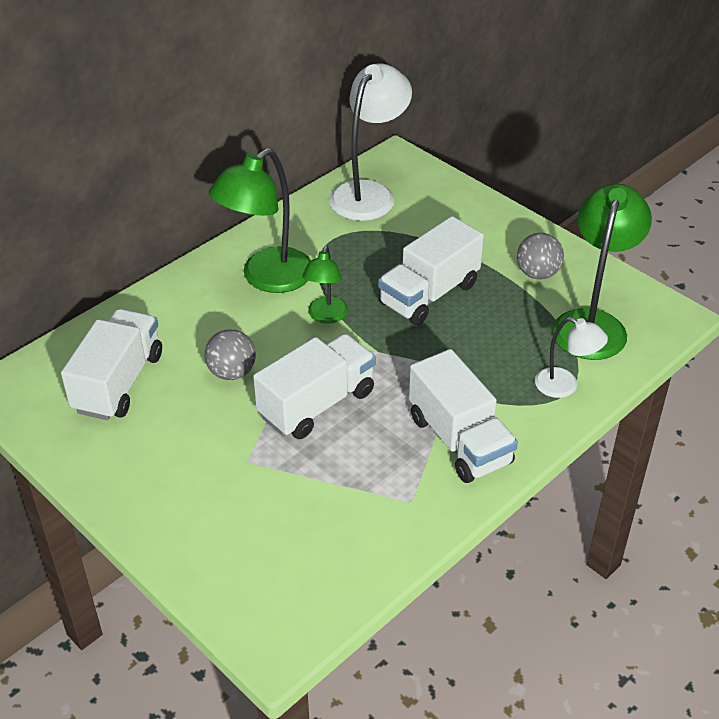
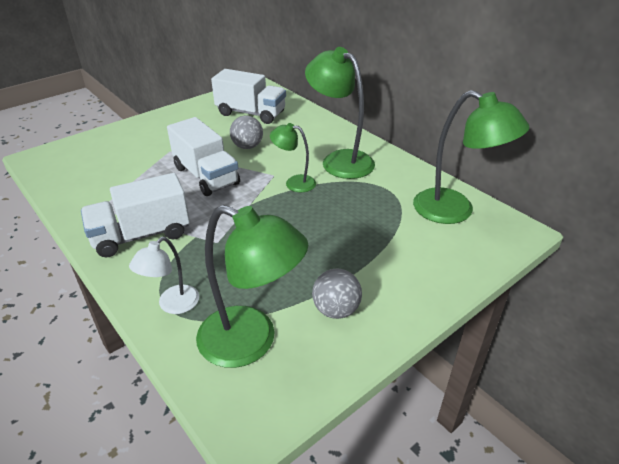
camera: 95 degrees right, 5 degrees down
(369, 193) = (455, 211): white lamp -> green lamp
(429, 294) = (312, 234): white truck -> none

